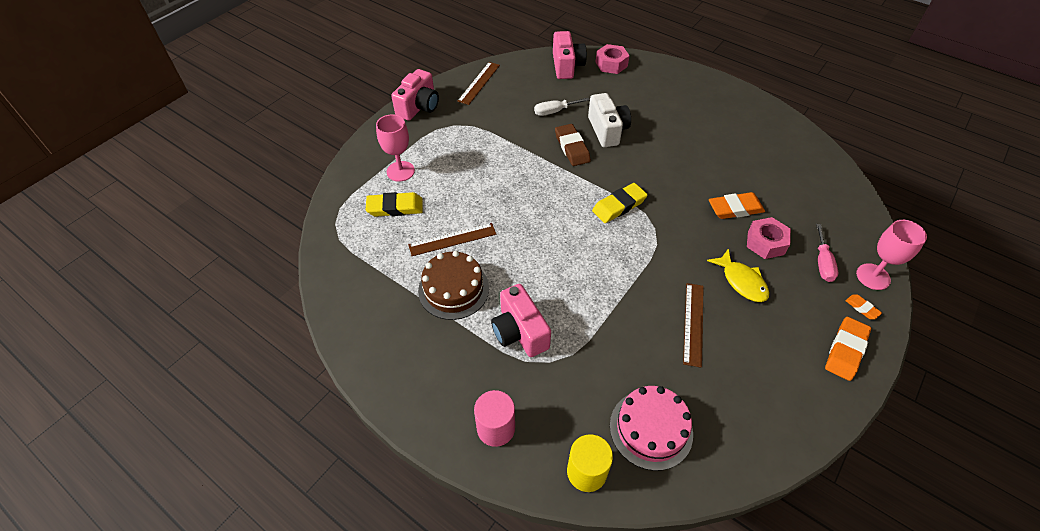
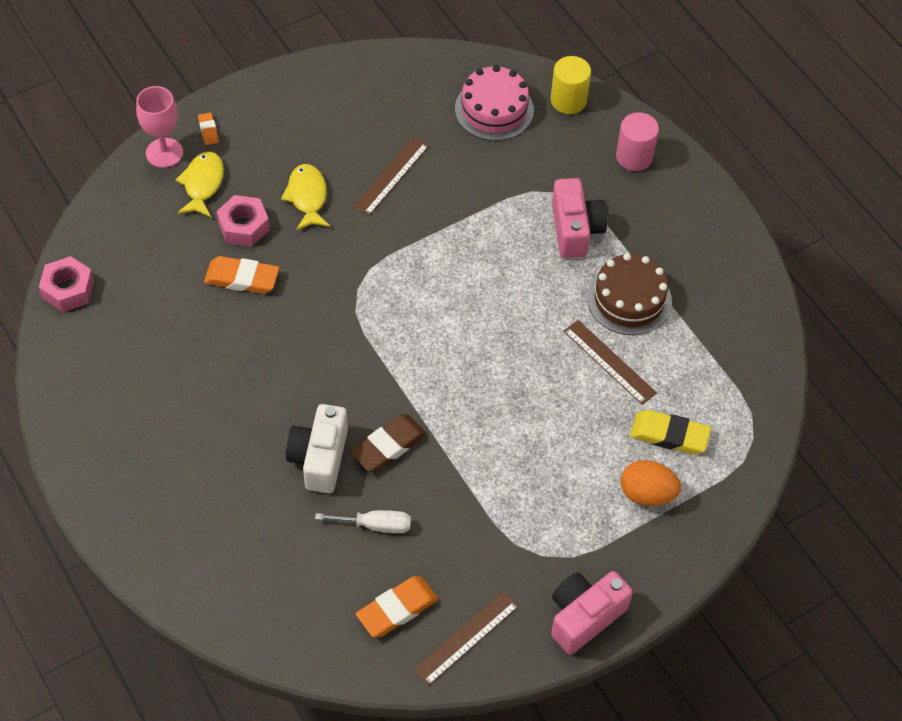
camera: 160 degrees left, 5 degrees up
(400, 171) = (647, 494): pink goblet -> orange egg
(452, 239) = (609, 362): brown ruler -> brown ruler turned 45 degrees clockwise
(567, 66) = (299, 623): pink camera -> none
(572, 148) = (388, 446): brown eraser -> brown eraser turned 45 degrees clockwise
(611, 64) = (222, 597): pink nut -> pink nut (68, 290)
(619, 206) = (381, 333): yellow eraser -> none
(822, 263) = (203, 184): pink screwdriver -> yellow fish
(845, 350) = (263, 104): orange eraser -> orange eraser (397, 609)

